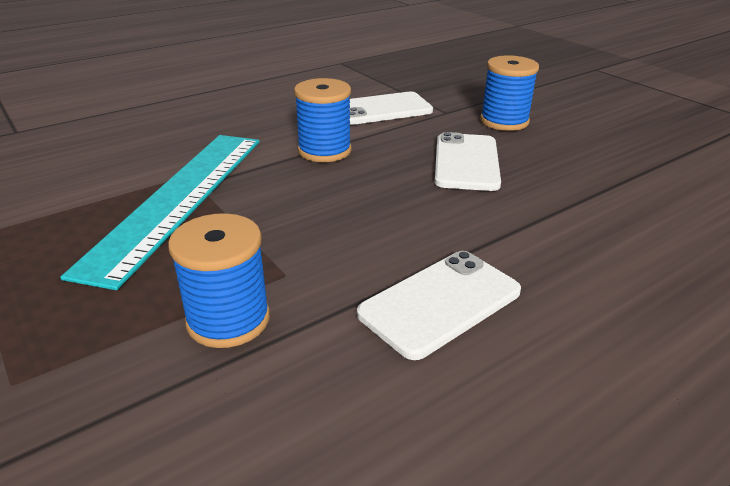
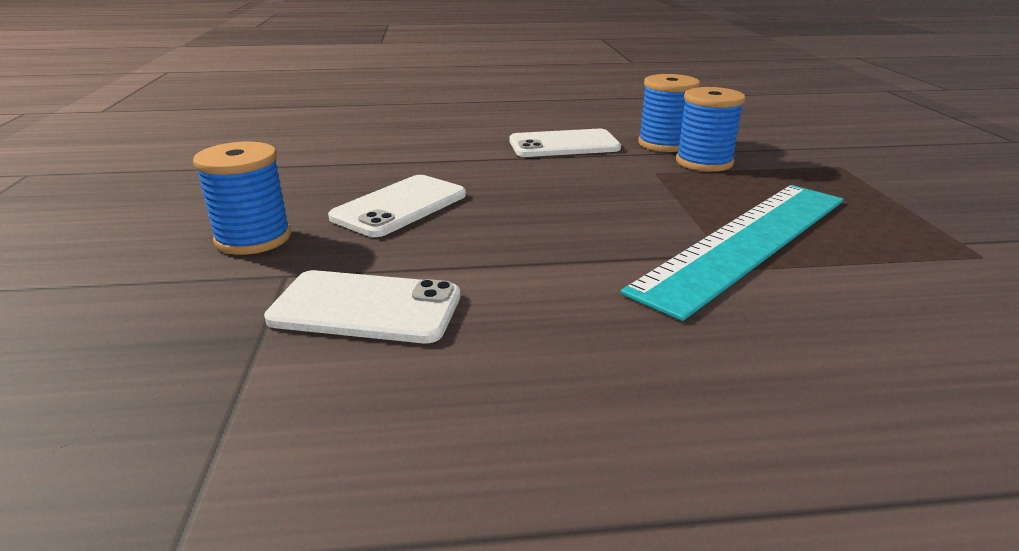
camera: 150 degrees left, 5 degrees down
(324, 151) = (538, 257): blue spool -> blue spool (664, 144)

